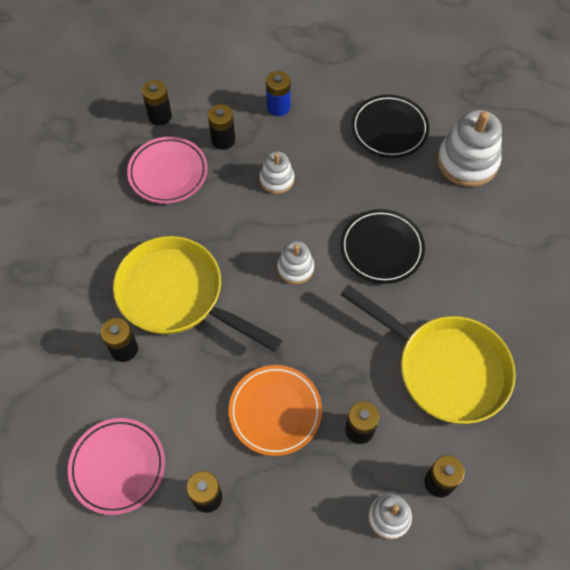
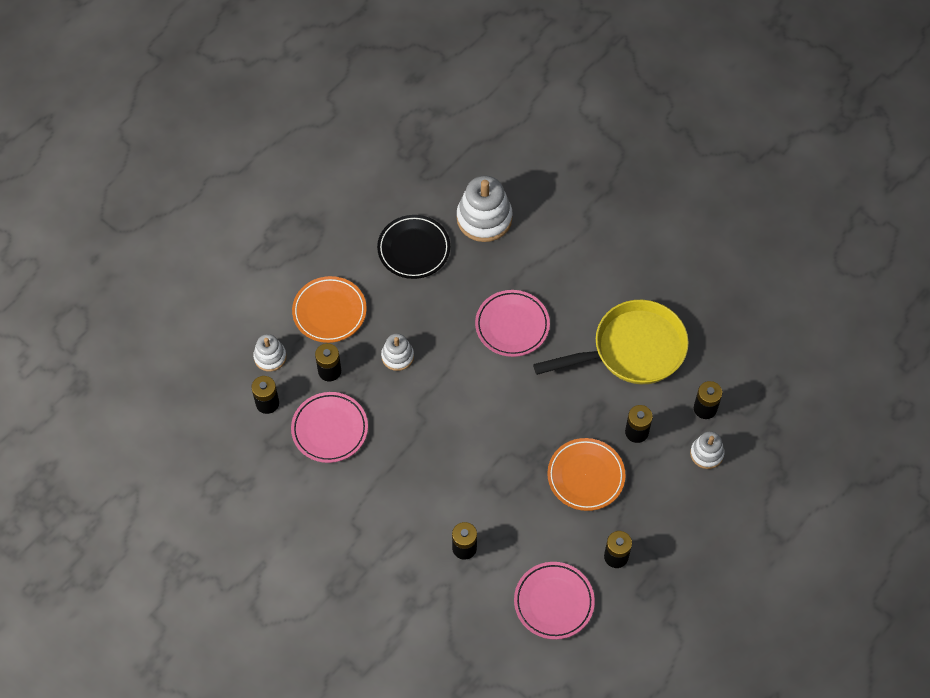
camera: 55 degrees left, 0 degrees up
(178, 296) = (447, 486): yellow pan -> none
(278, 107) = (329, 312): blue battery -> orange plate
(295, 268) = (484, 392): white stacking toy -> white stacking toy (270, 357)
(381, 249) = (512, 325): black plate -> pink plate

